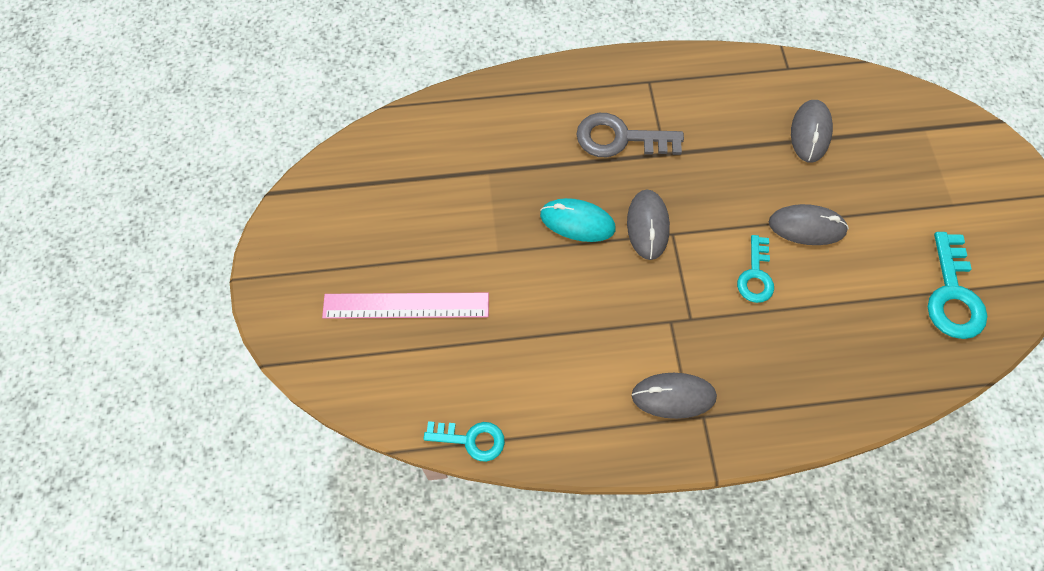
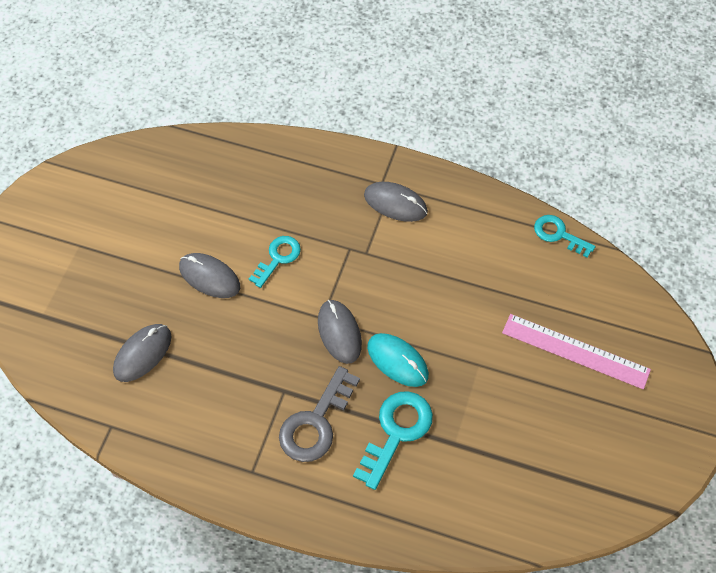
camera: 155 degrees left, 5 degrees down
(620, 139) = (316, 423): grey key -> grey key turned 90 degrees clockwise
(647, 226) = (339, 332): grey mouse -> grey mouse turned 45 degrees counterclockwise
(953, 295) = (141, 185): turquoise key -> turquoise key (396, 432)

